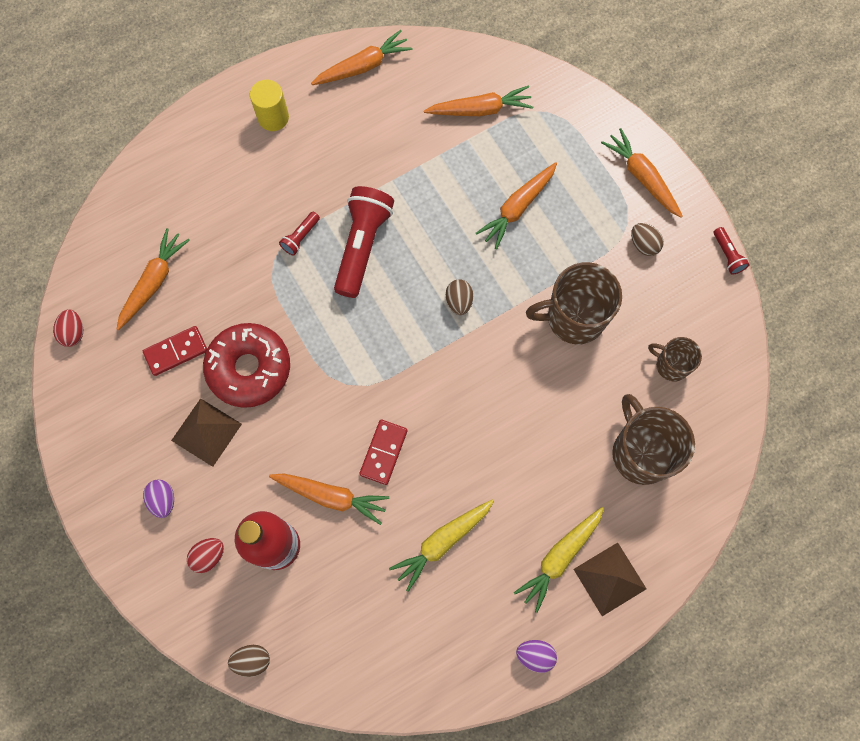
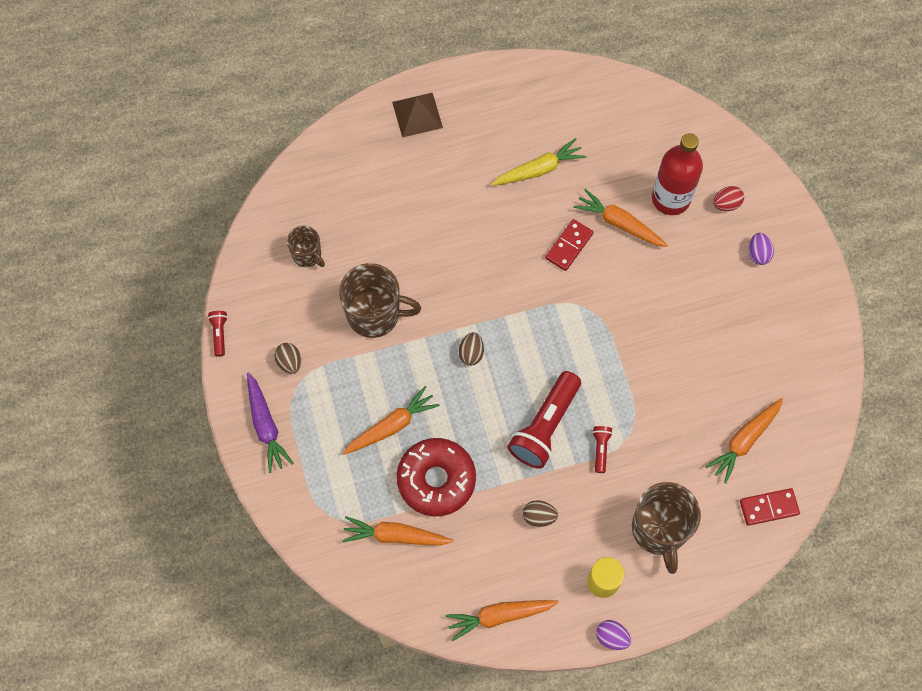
camera: 165 degrees left, 5 degrees down
(73, 332) = (822, 412): red egg -> none
(176, 351) = (732, 372): red domino -> red domino (768, 507)
(206, 432) = (714, 298): brown pyramid -> none
(249, 368) = (669, 342): red donut -> red donut (436, 480)
(252, 660) = (703, 126): brown egg -> brown egg (539, 517)
(300, 237) = (600, 449): red flashlight -> red flashlight turned 45 degrees counterclockwise
(535, 655) = (490, 80): purple egg -> purple egg (611, 637)
(560, 557) = (450, 137): yellow carrot -> none
(641, 453) = (359, 195): brown mug -> brown mug (659, 530)
(642, 177) = (266, 426): orange carrot -> purple carrot

